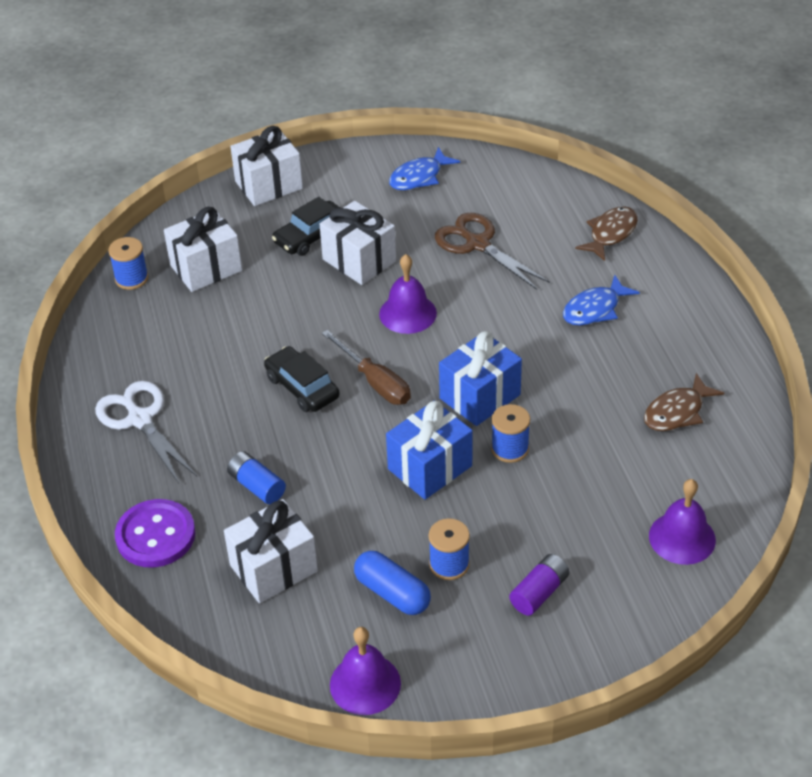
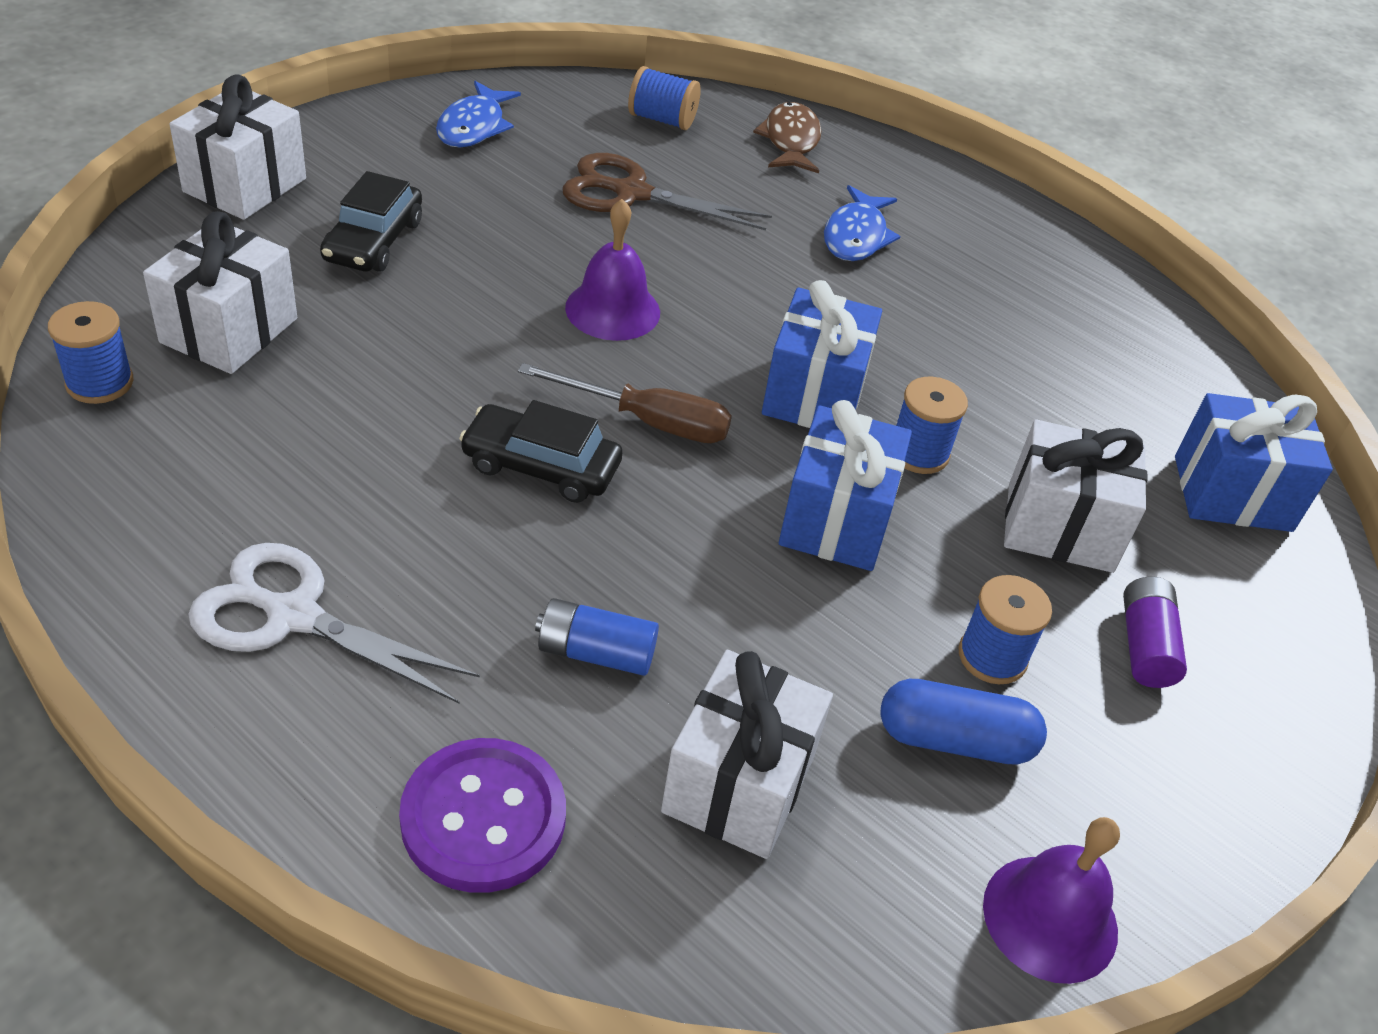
camera: 40 degrees left, 0 degrees up
(359, 260) = (477, 256): white gift -> white gift (1060, 527)
(538, 199) = (662, 119): none -> blue spool
(677, 412) = (1071, 334): brown fish -> none
(682, 538) = (1232, 494): purple bell -> blue gift

